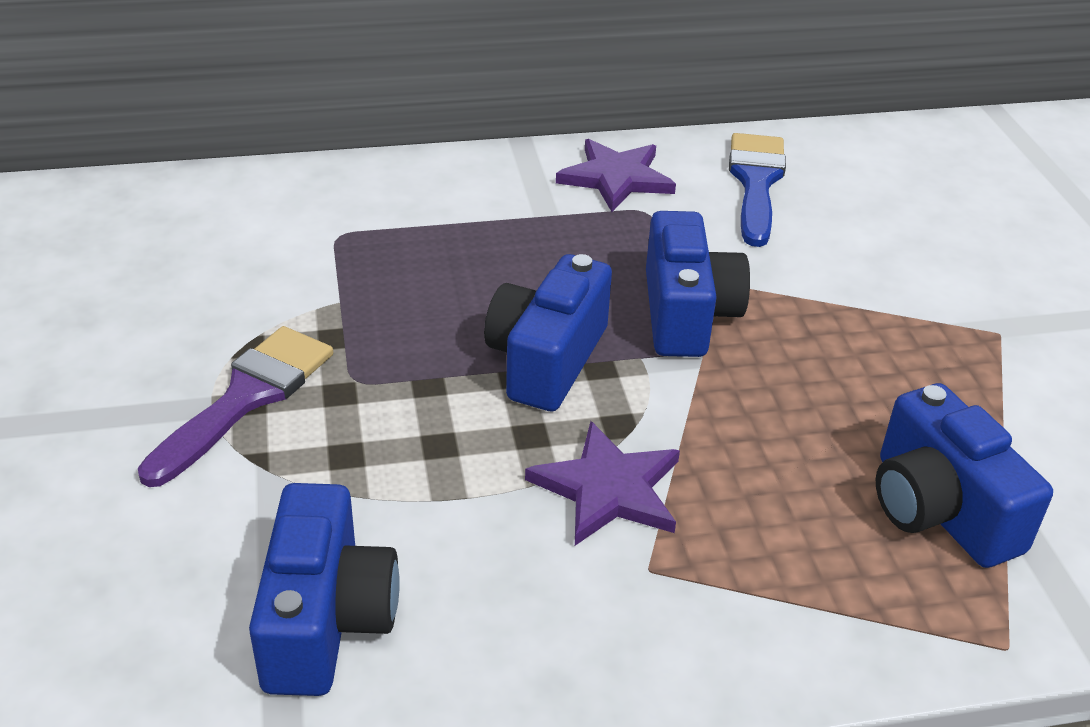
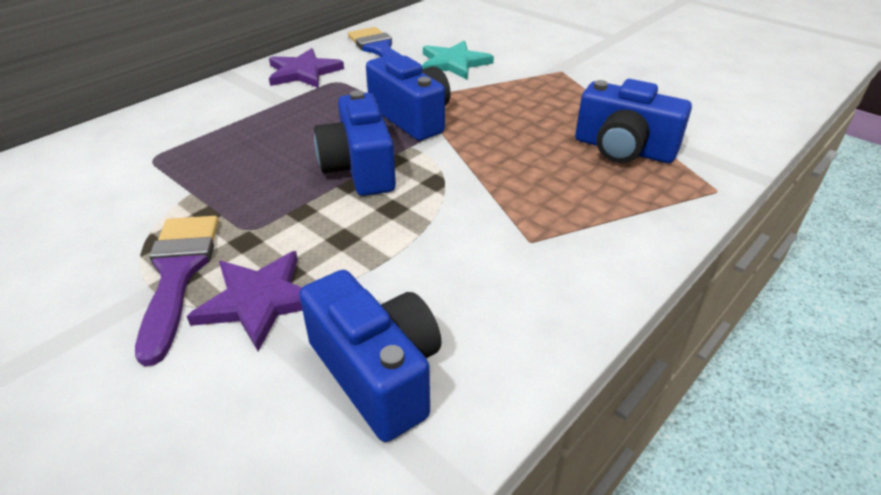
camera: 35 degrees left, 0 degrees up
(608, 489) = (465, 214): purple star -> purple star (259, 300)
(841, 248) = (453, 63): none -> turquoise star

